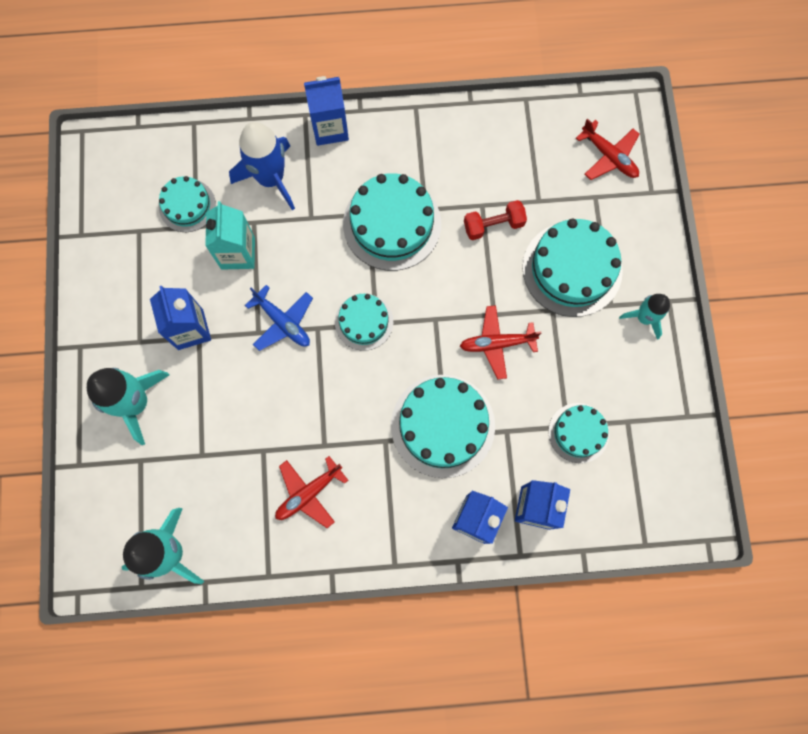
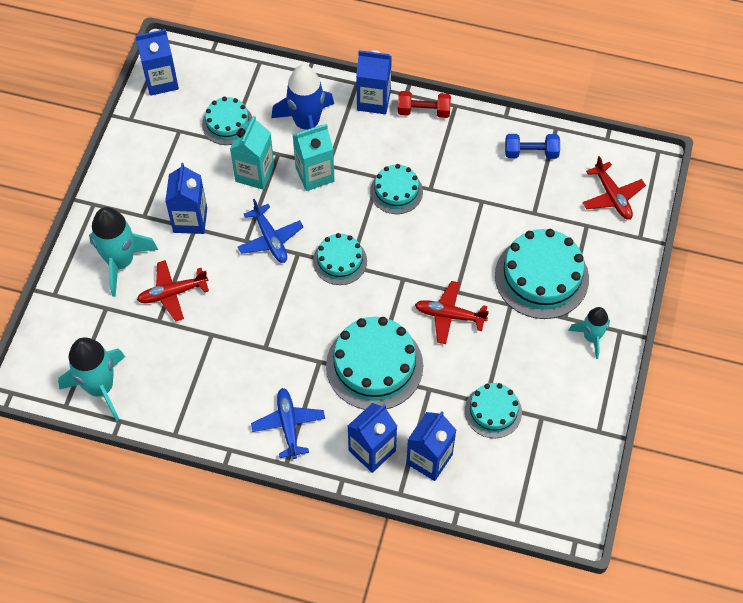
camera: 20 degrees right, 15 degrees down
(97, 179) = (161, 81): none -> blue carton
(301, 233) = (315, 174): none -> turquoise carton
(308, 493) = (236, 381): red plane -> red plane (172, 293)
(381, 522) = (288, 425): none -> blue plane
(392, 224) = (396, 191): turquoise cake -> turquoise cake, size x0.58
(493, 225) = (485, 220): red dumbbell -> red dumbbell (423, 111)
(511, 135) = (531, 153): none -> blue dumbbell

